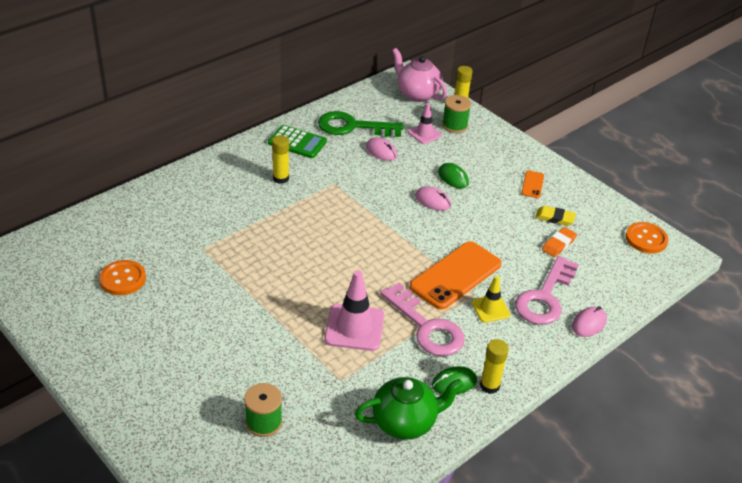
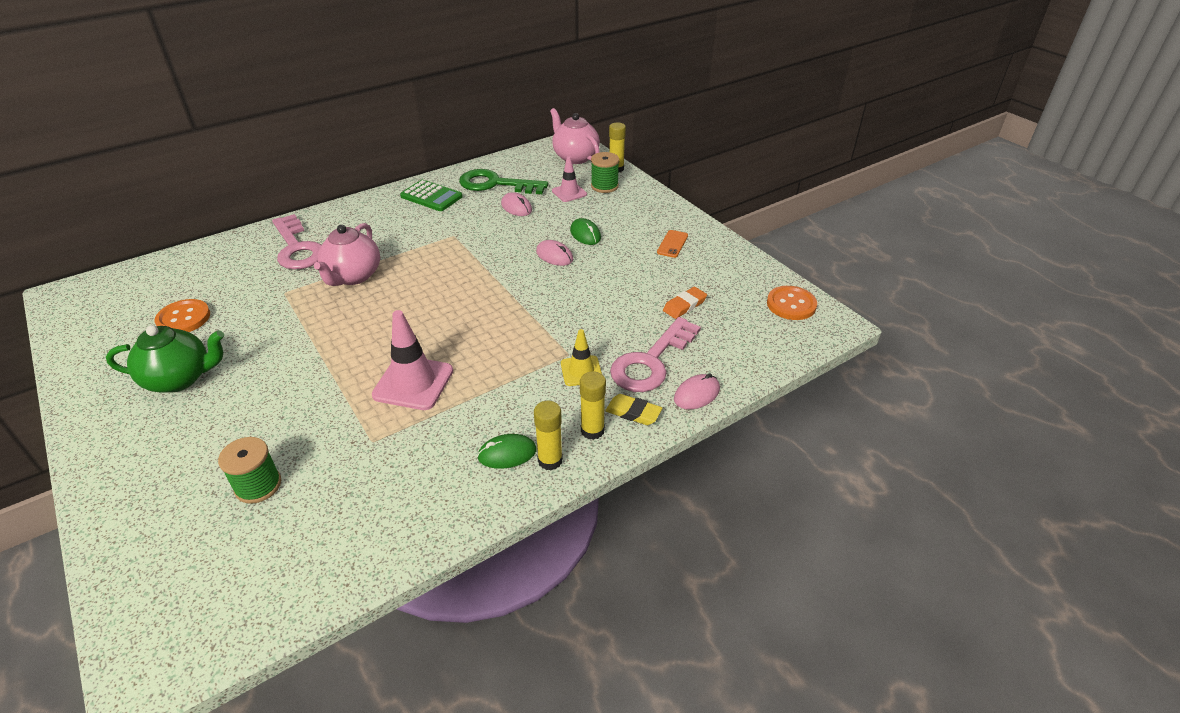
camera: 10 degrees right, 0 degrees up
(259, 229) = (353, 276): none -> pink teapot
(281, 178) = (399, 229): yellow glue stick -> yellow glue stick (592, 430)
(405, 422) = (429, 498): green teapot -> green teapot (180, 378)
(426, 326) = (497, 386): pink key -> pink key (297, 248)
(455, 275) = (553, 333): orange phone -> none
(554, 218) = (688, 278): yellow eraser -> yellow eraser (633, 412)

